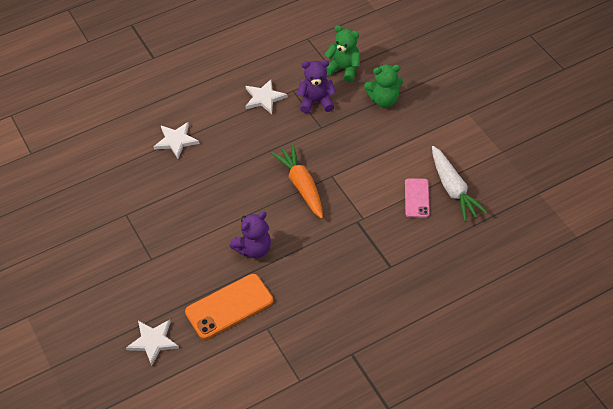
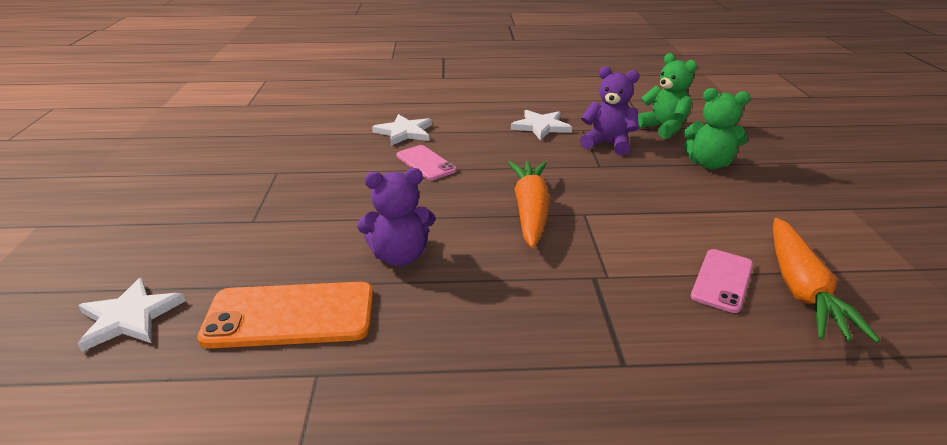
camera: 25 degrees right, 20 degrees down
(214, 167) = (426, 163): none -> pink phone
(453, 189) = (801, 289): white carrot -> orange carrot

